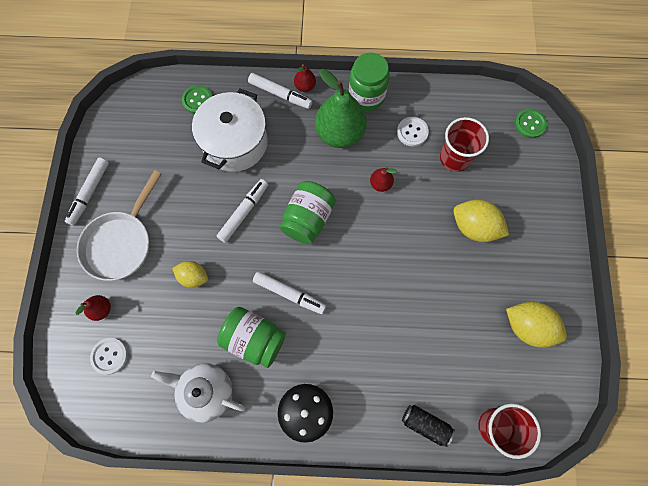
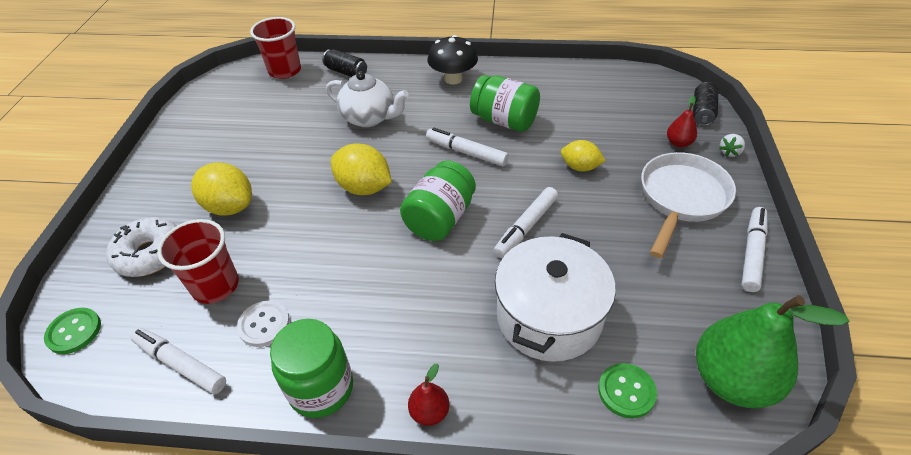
camera: 175 degrees left, 25 degrees down
(62, 298) = (729, 152): none -> white strawberry
(64, 355) = (702, 112): none -> black can
(109, 356) = (654, 111): white button -> none
(206, 392) = (549, 90): white teapot -> white teapot (369, 118)
(280, 94) = (476, 398): white marker -> white marker (181, 364)
(340, 133) = (379, 326): green pear -> green pear (732, 380)
(380, 184) = (334, 255): red pear -> none
(513, 182) = (150, 254): none -> white donut
(528, 327) = (218, 127): yellow lemon -> yellow lemon (364, 187)

